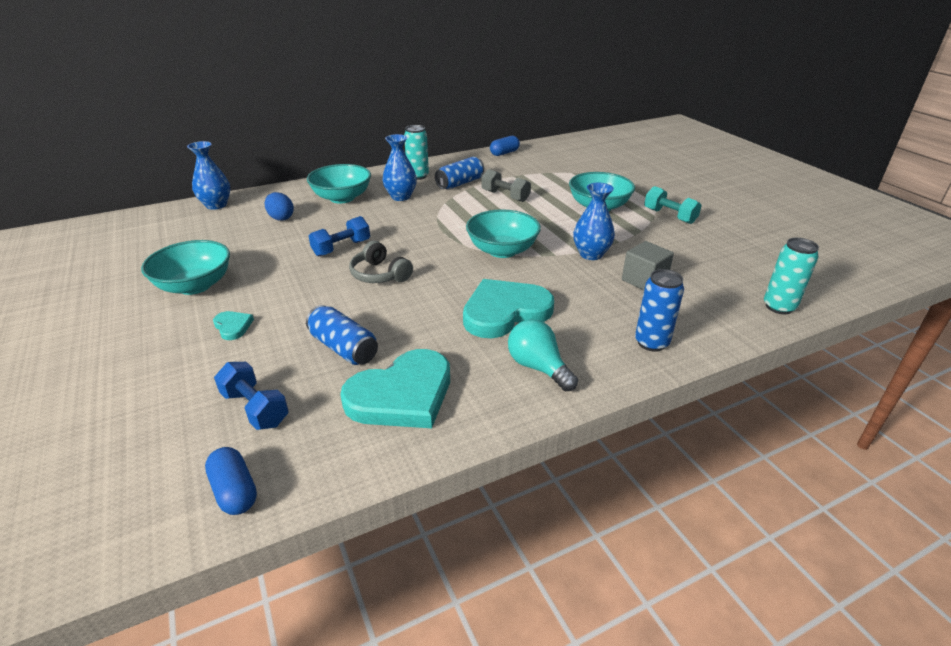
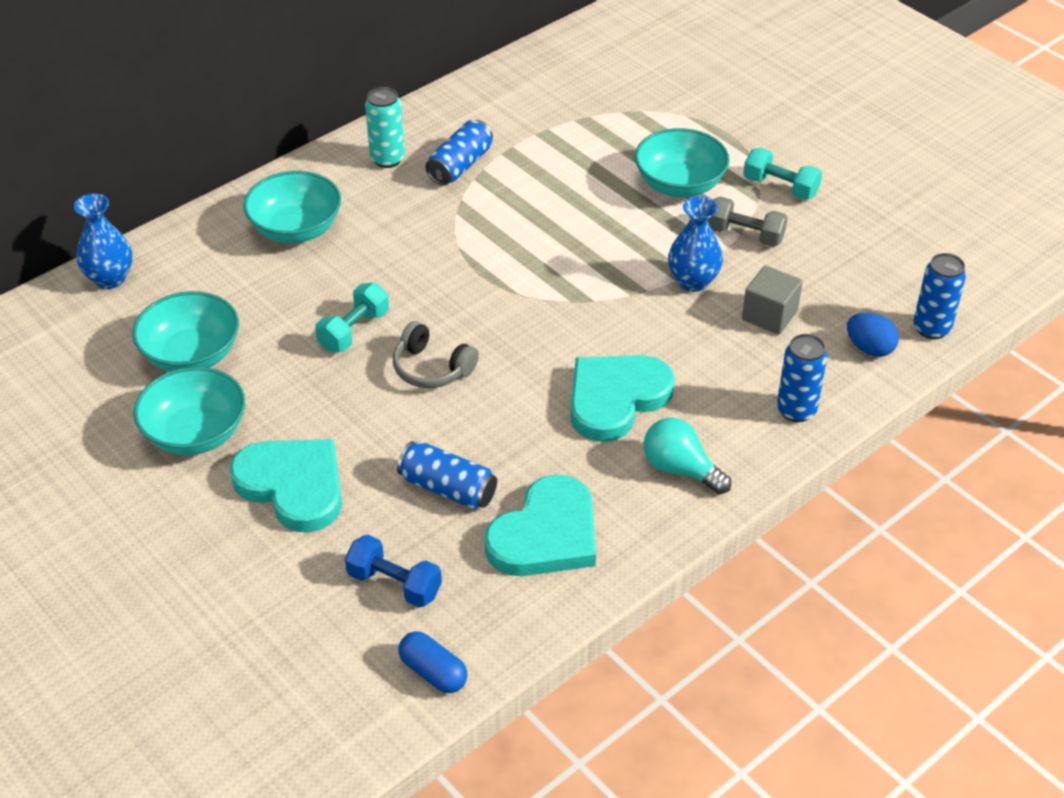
camera: 15 degrees left, 10 degrees up
(233, 326) = (293, 486): turquoise heart -> turquoise heart, size x2.27
(281, 218) = (229, 288): blue egg -> blue egg (869, 348)
(341, 248) = (354, 331): blue dumbbell -> turquoise dumbbell
(401, 197) = (384, 211): blue vase -> none
(502, 250) = (575, 295): turquoise bowl -> turquoise bowl (191, 355)
(504, 153) = (500, 79): blue capsule -> none
(505, 196) = (539, 183): grey dumbbell -> grey dumbbell (744, 235)
(779, 307) = (931, 328): turquoise can -> blue can

